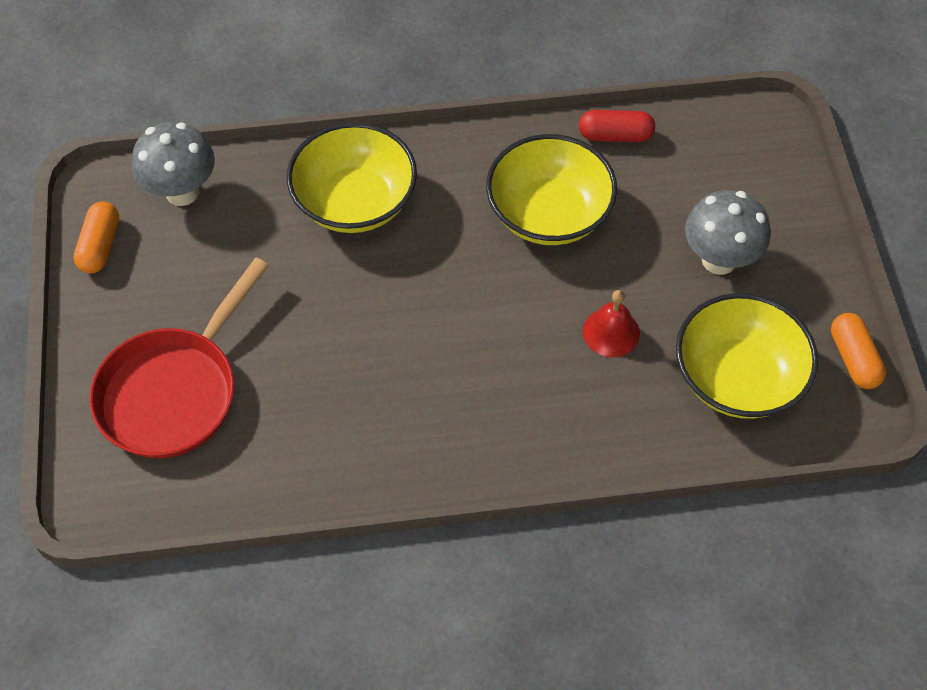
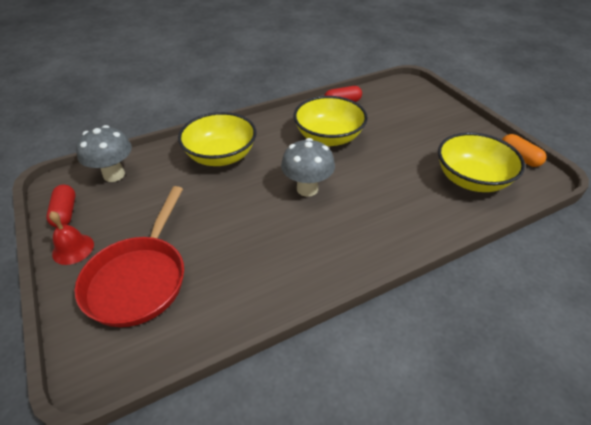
camera: 20 degrees left, 15 degrees down
(100, 246) = (65, 213): orange capsule -> red capsule
(611, 332) = (393, 177): red bell -> red bell (73, 249)
(719, 260) = (425, 135): grey mushroom -> grey mushroom (307, 189)

